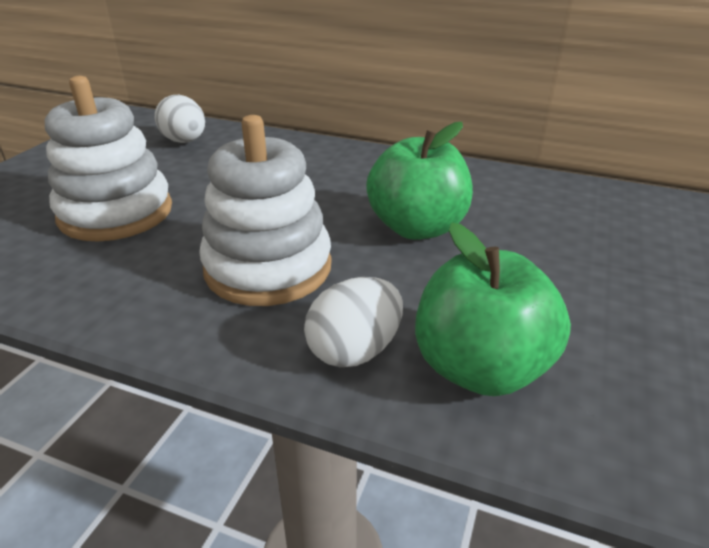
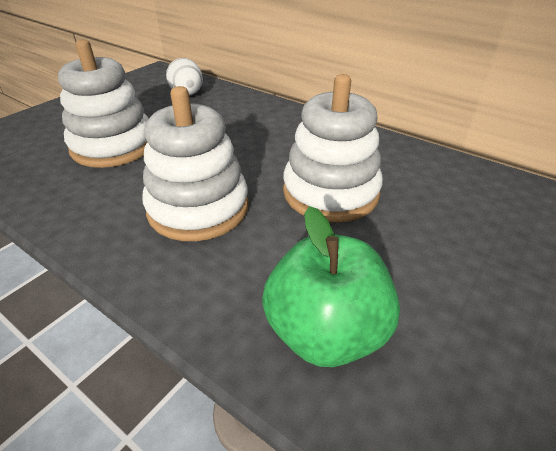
camera: 15 degrees right, 5 degrees up
(354, 350) = (230, 293): white egg -> none
(417, 228) = (330, 192): green apple -> white stacking toy

